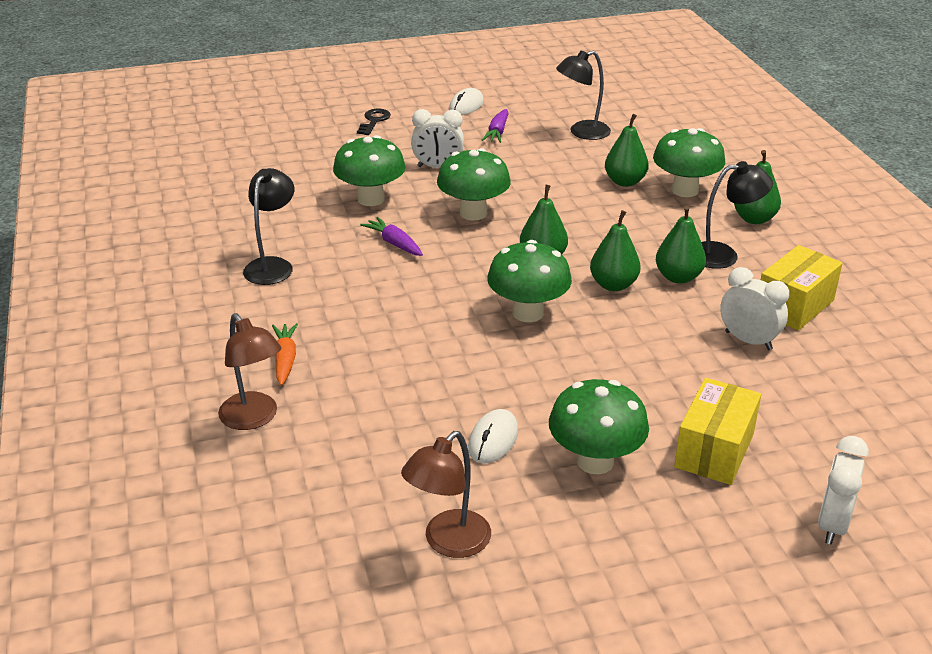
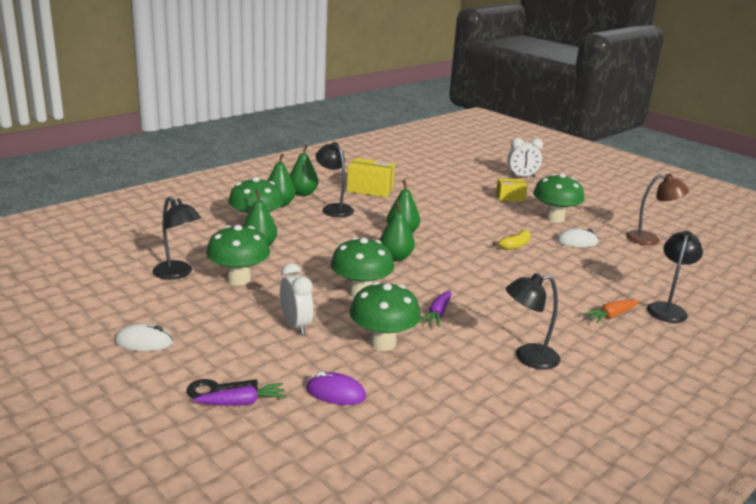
camera: 120 degrees left, 10 degrees down
(254, 418) = (667, 309): brown lamp -> black lamp
(323, 161) = (335, 393): none -> purple mouse
(497, 132) = (201, 312): purple carrot -> purple carrot (242, 403)
(518, 367) = (515, 246): none -> yellow banana
(528, 313) = (462, 251): green mushroom -> green mushroom (239, 279)
(678, 277) = (373, 217): green pear -> green pear (303, 193)
(714, 450) = (510, 197): yellow box -> yellow box, size x0.65
(748, 341) = (416, 197): white clock -> none

